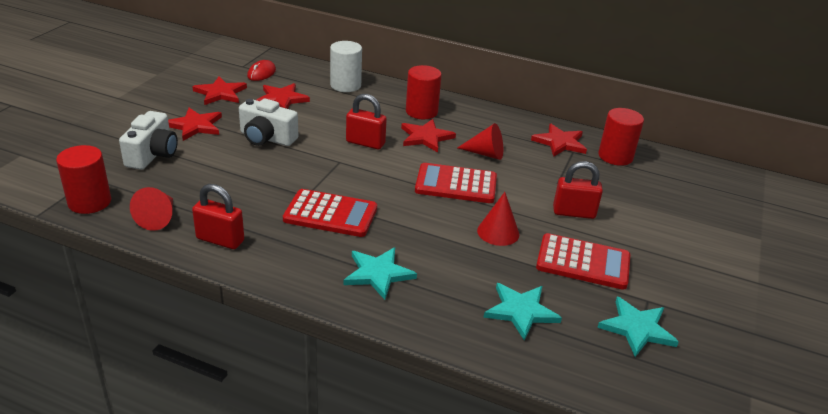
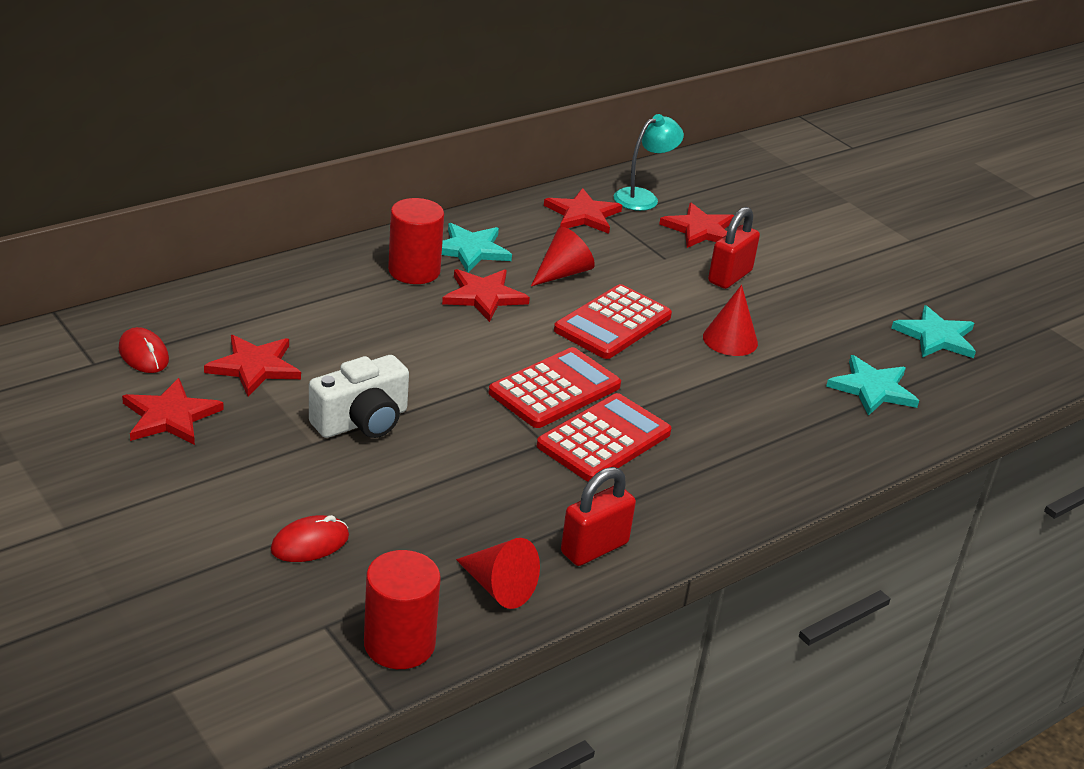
camera: 60 degrees left, 0 degrees up
(152, 155) = (310, 543): white camera -> red mouse
(195, 126) = (257, 474): red star -> red star (700, 230)
(345, 85) = (271, 297): white cylinder -> none
(365, 143) = (454, 346): red padlock -> none
(378, 274) = (751, 452): turquoise star -> turquoise star (470, 250)
(583, 262) = (819, 315): red calculator -> red calculator (555, 389)
(615, 156) = (643, 197): red cylinder -> turquoise lamp

